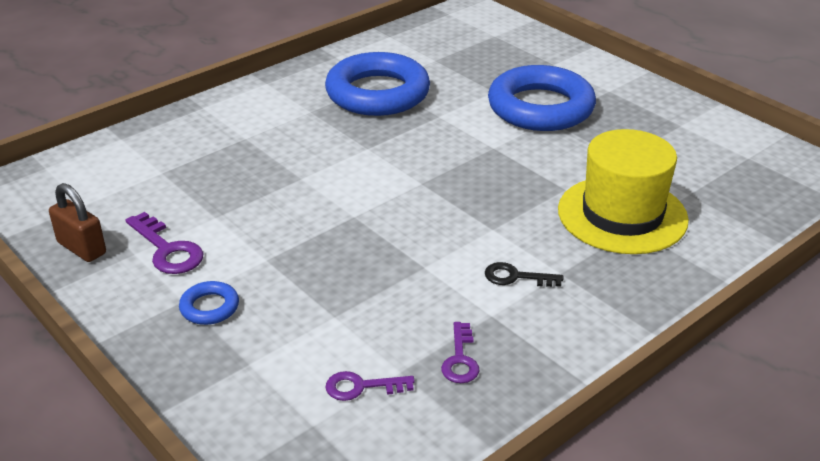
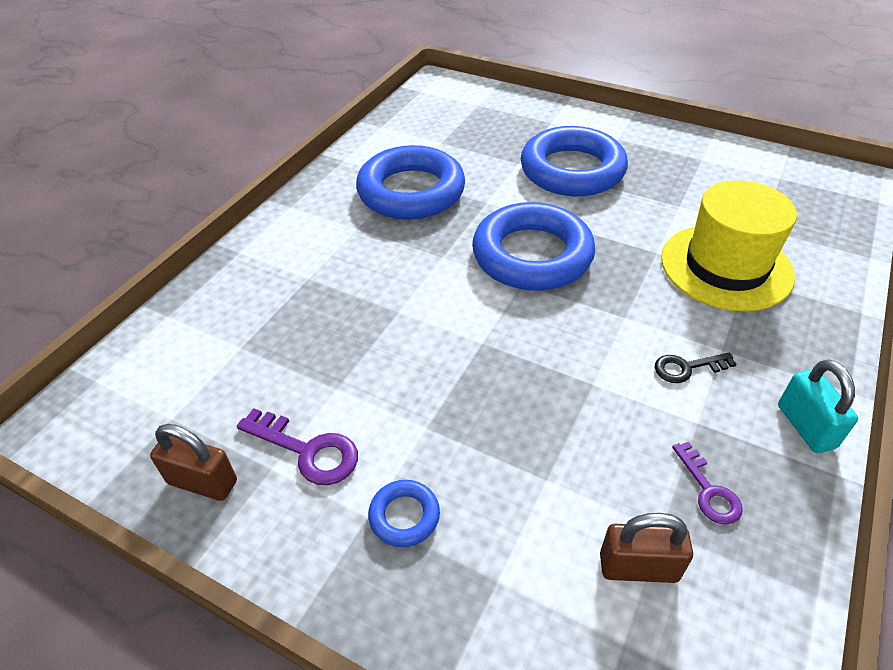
camera: 20 degrees left, 10 degrees up
(361, 387) = (638, 567): purple key -> brown padlock
(447, 165) = (532, 255): none -> blue ring
(585, 343) = (805, 426): none -> turquoise padlock

